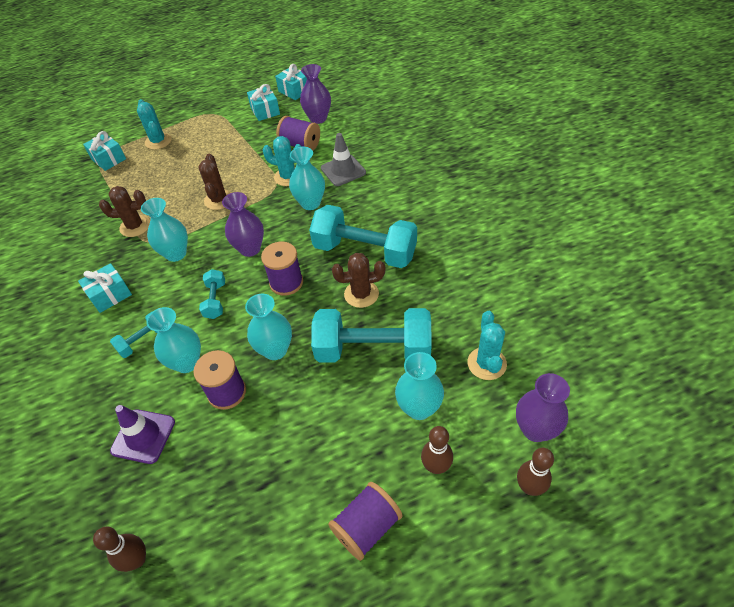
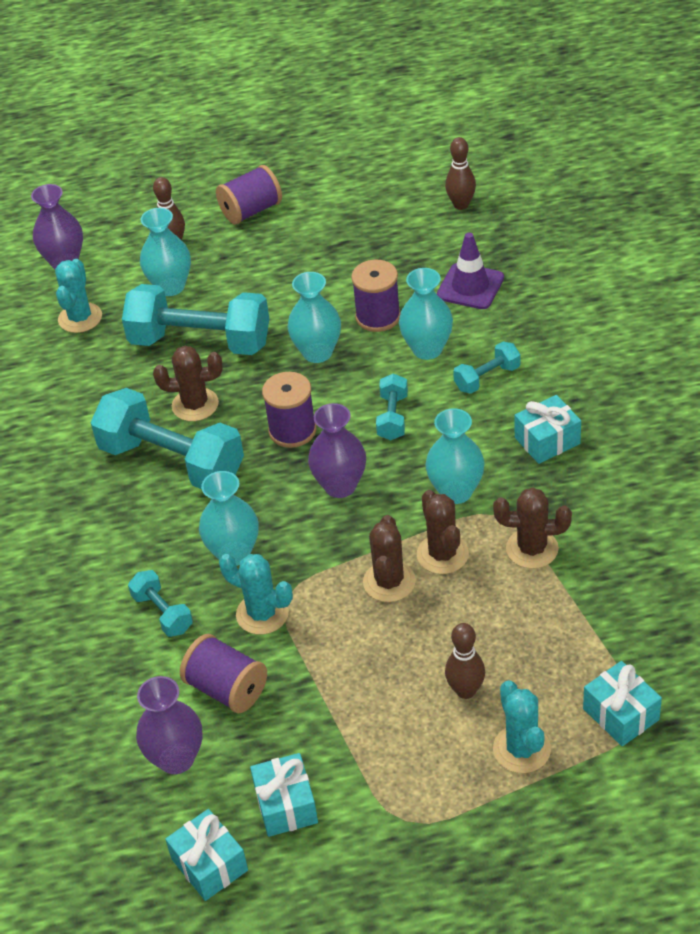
camera: 170 degrees left, 5 degrees down
(187, 217) = (442, 554): none -> brown cactus
(343, 170) = (162, 613): grey traffic cone -> turquoise dumbbell
(529, 487) = (96, 225): brown bowling pin -> brown bowling pin (465, 690)

